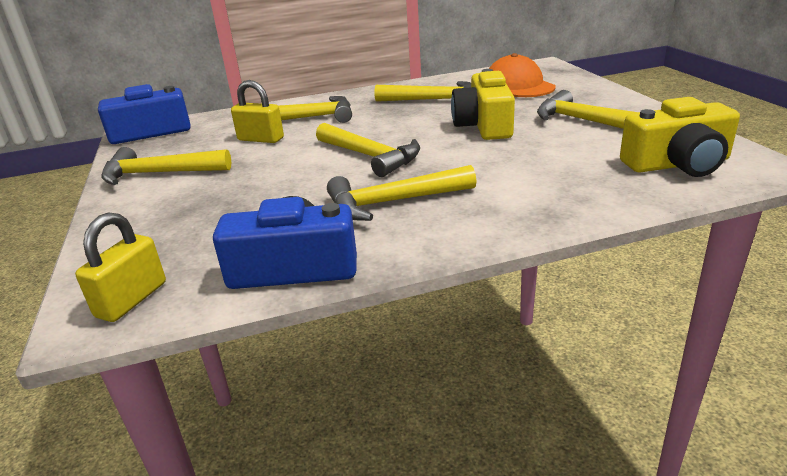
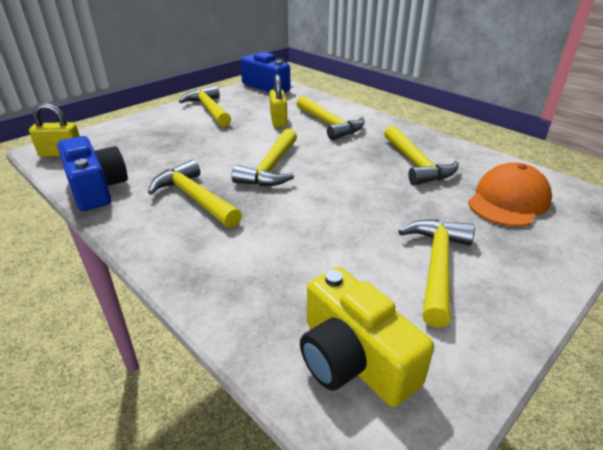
camera: 60 degrees right, 5 degrees up
(484, 125) = (374, 204): yellow camera -> none

